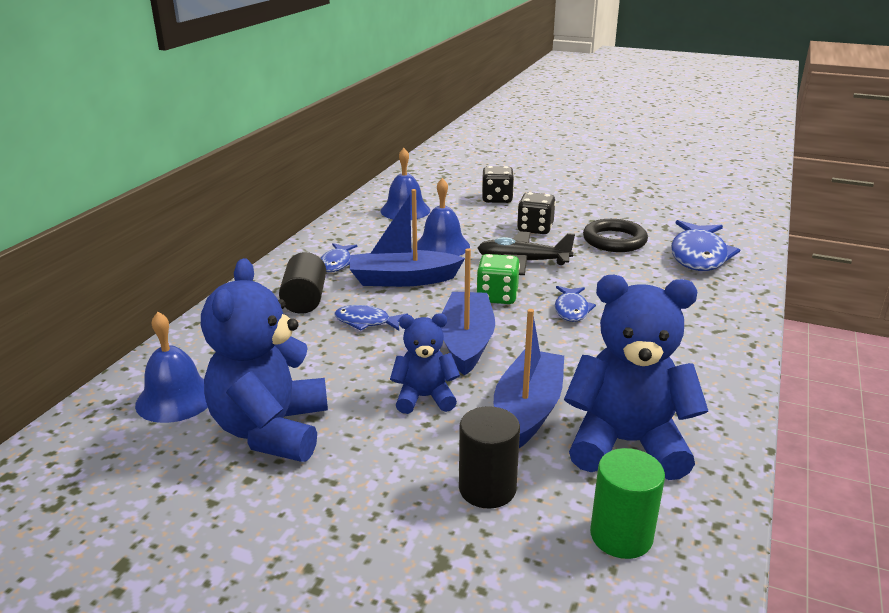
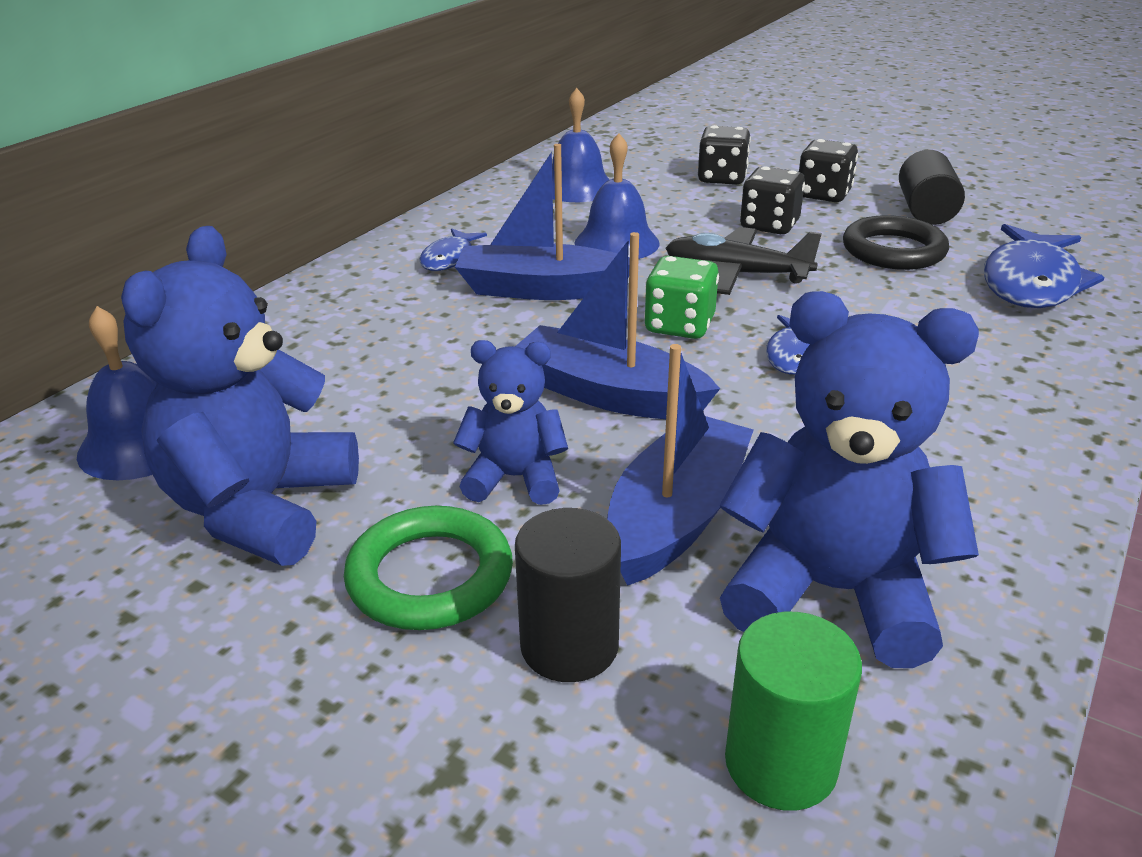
camera: 10 degrees right, 5 degrees up
(305, 299) = (384, 309): black cylinder -> black cylinder (925, 211)
(366, 322) = (463, 350): blue fish -> none
(392, 459) = (430, 576): none -> green ring
(466, 342) = (609, 394): blue boat -> blue boat turned 75 degrees counterclockwise
(563, 206) = (823, 194): none -> black dice

